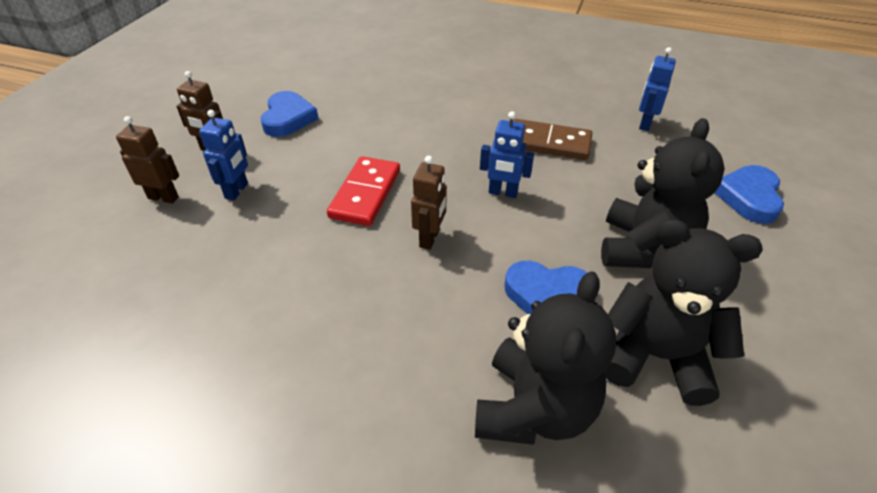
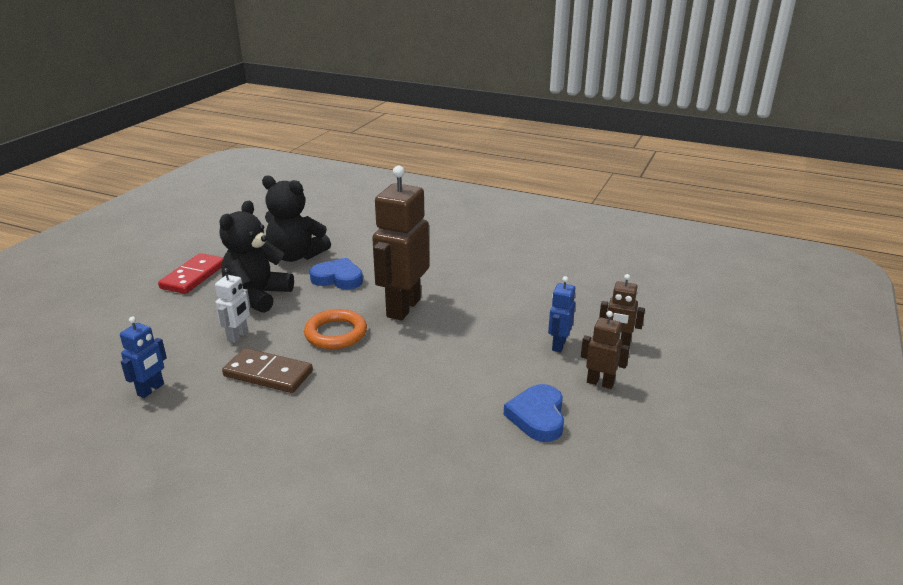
camera: 175 degrees left, 15 degrees down
(365, 194) = (449, 338): red domino -> red domino (194, 276)
(430, 238) = (403, 308): brown robot -> brown robot, size x2.05
(503, 193) = (336, 333): blue robot -> orange ring
(534, 409) = (369, 245): black teddy bear -> none
(614, 183) = (238, 336): none -> white robot
(748, 197) = (142, 321): blue heart -> none

